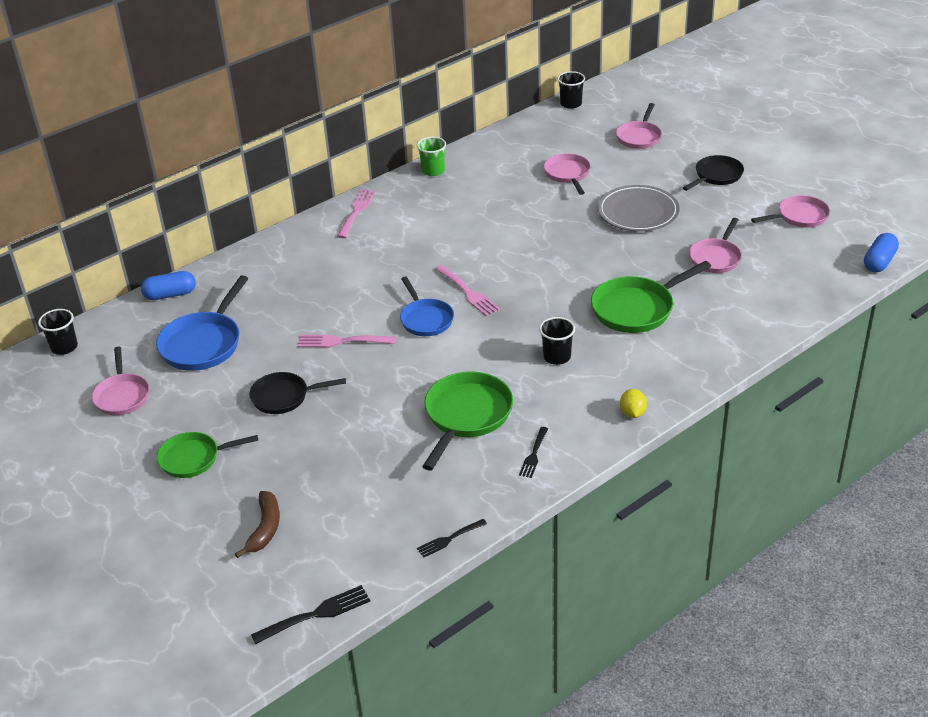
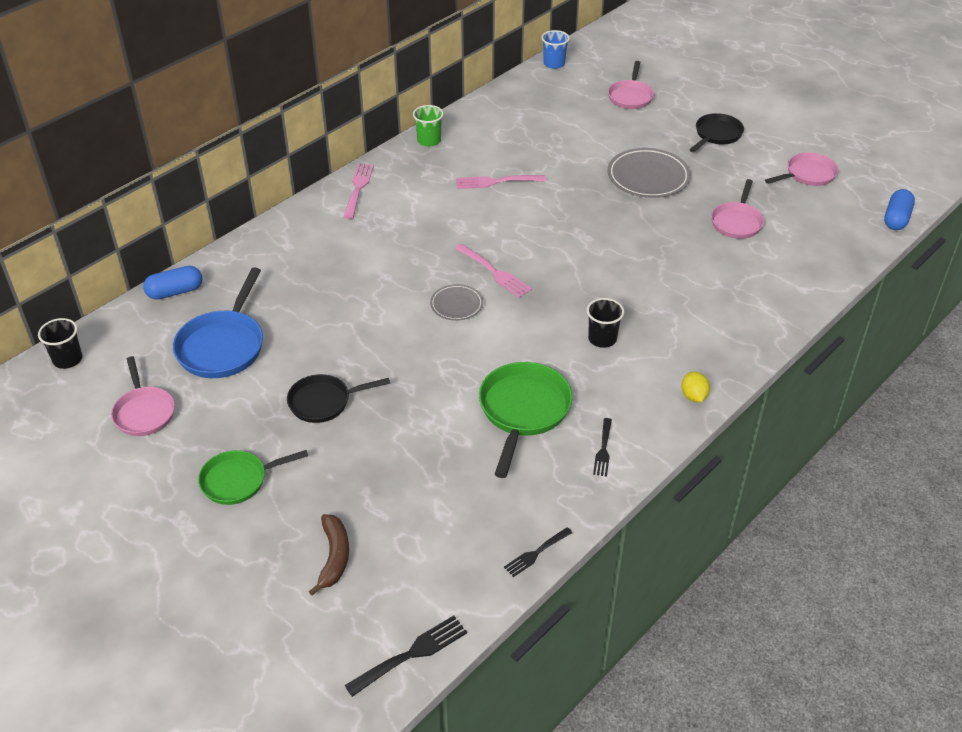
camera: 10 degrees left, 5 degrees up
(341, 341) = (373, 334): pink fork -> pink fork (496, 182)
(425, 319) = (456, 305): blue pan -> grey plate
(568, 174) = (568, 139): pink pan -> none
(571, 104) = (554, 64): black cup -> blue cup
(636, 309) = (671, 281): green pan -> none

